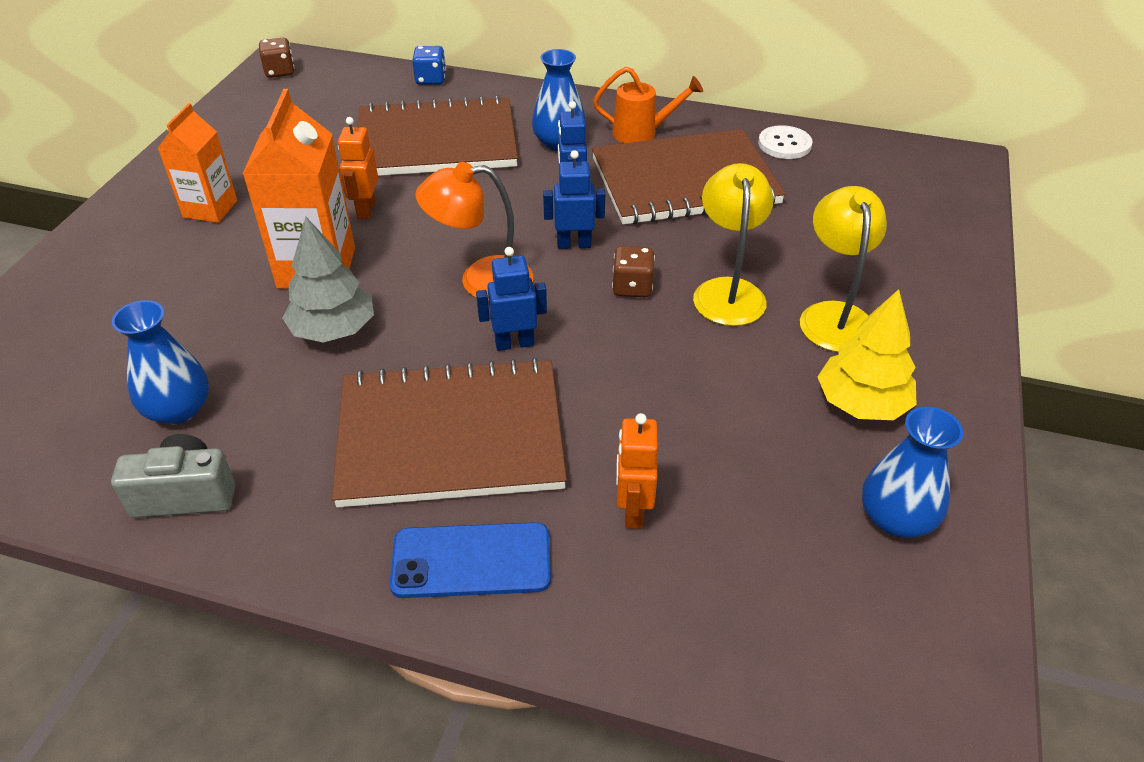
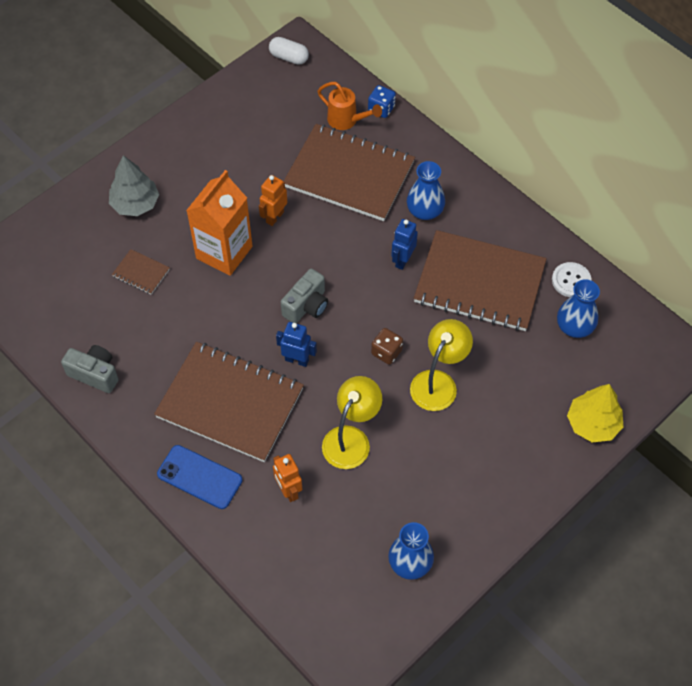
camera: 30 degrees right, 15 degrees up
(178, 409) = (112, 320): blue vase -> blue vase (574, 326)
(196, 335) = (141, 273): none -> brown notebook
(210, 209) = (189, 175): orange carton -> none
(280, 71) = (289, 57): brown dice -> white capsule
(334, 330) = (210, 303): grey tree -> grey tree (135, 204)
(481, 280) = (306, 306): orange lamp -> grey camera
(574, 244) = (376, 303): blue robot -> none
(632, 510) = (288, 490): orange robot -> orange robot turned 60 degrees counterclockwise
(642, 133) = (484, 226): orange watering can -> orange watering can (347, 121)
(834, 316) = (484, 430): yellow lamp -> yellow lamp (351, 439)
(861, 403) = (450, 492): yellow tree -> yellow tree (593, 423)

